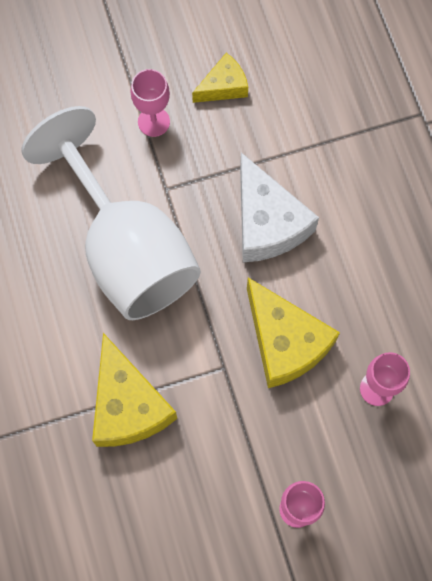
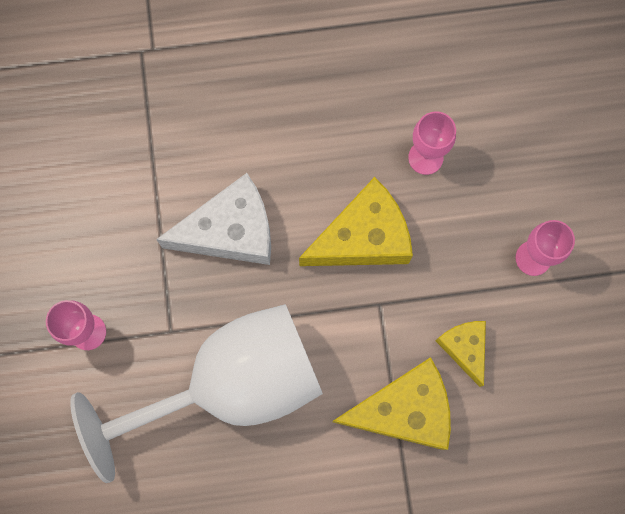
camera: 80 degrees left, 5 degrees up
(223, 86) = (62, 248): yellow cheese -> yellow cheese (464, 348)

